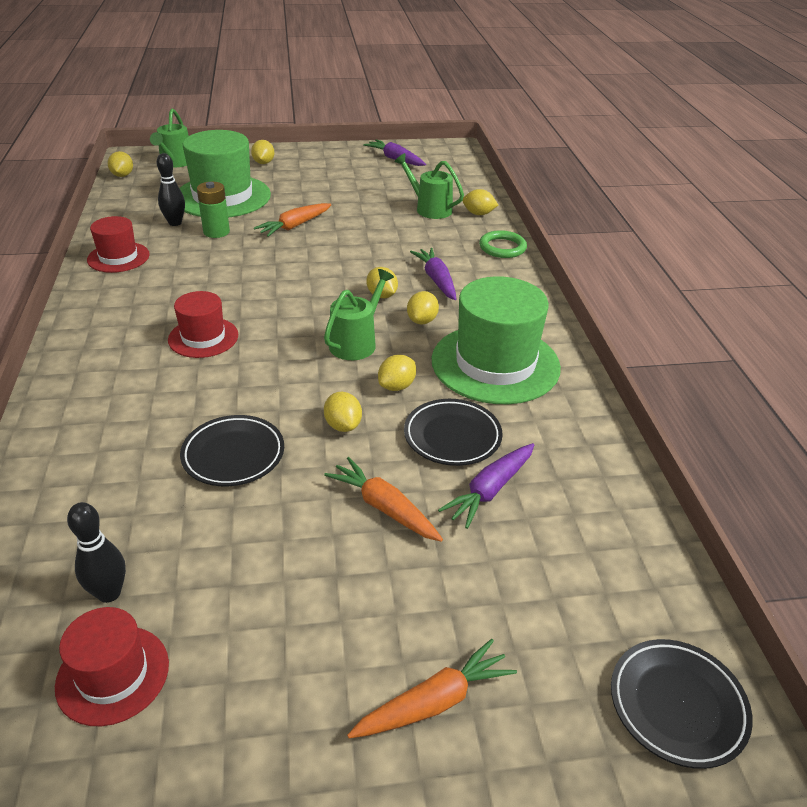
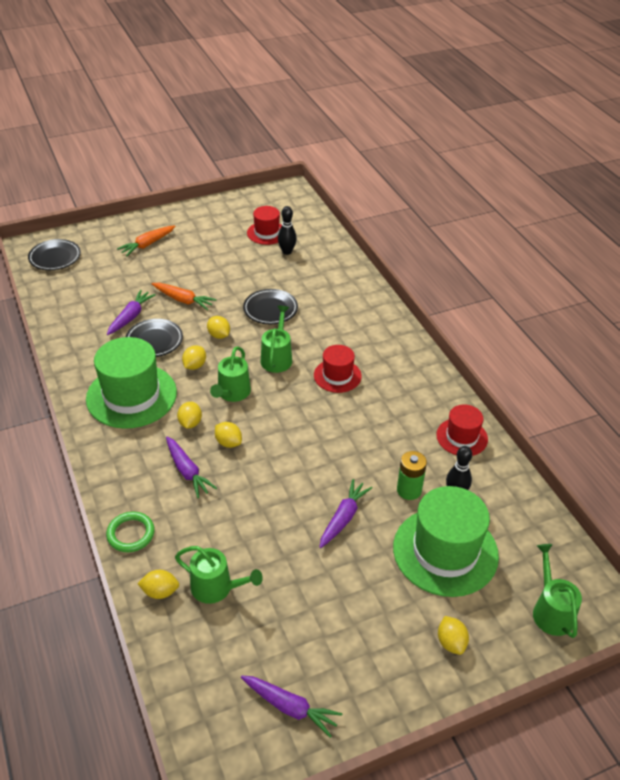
camera: 165 degrees right, 5 degrees up
(122, 175) = (580, 564): yellow lemon -> none
(270, 374) = (277, 358): none -> green watering can
(294, 226) = (343, 518): orange carrot -> purple carrot

